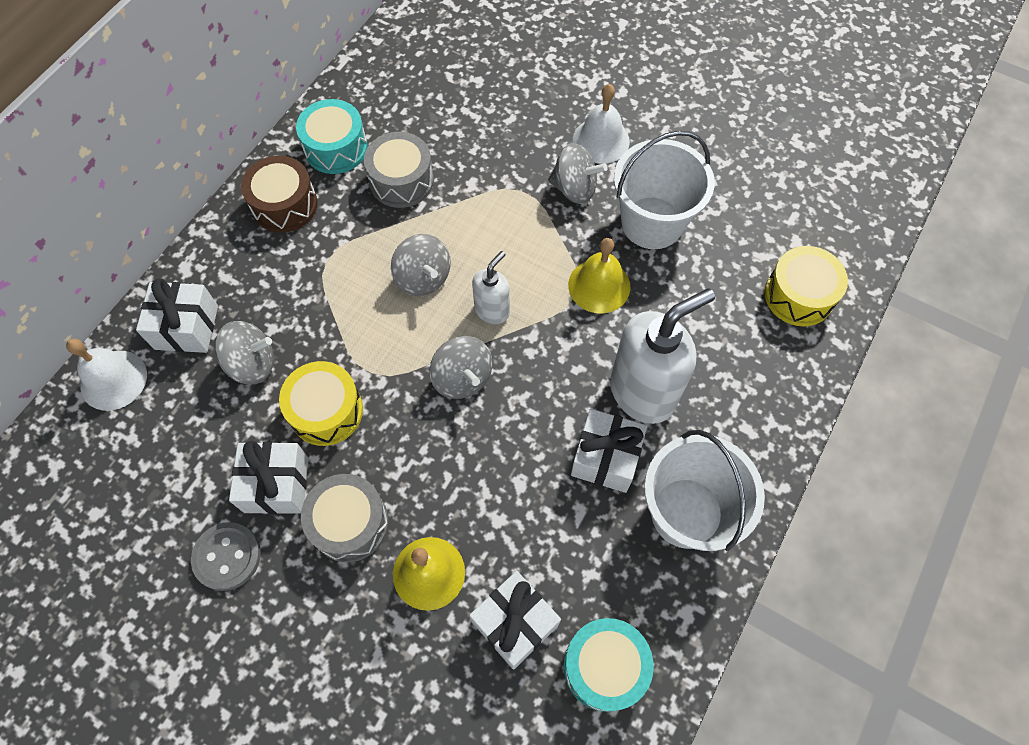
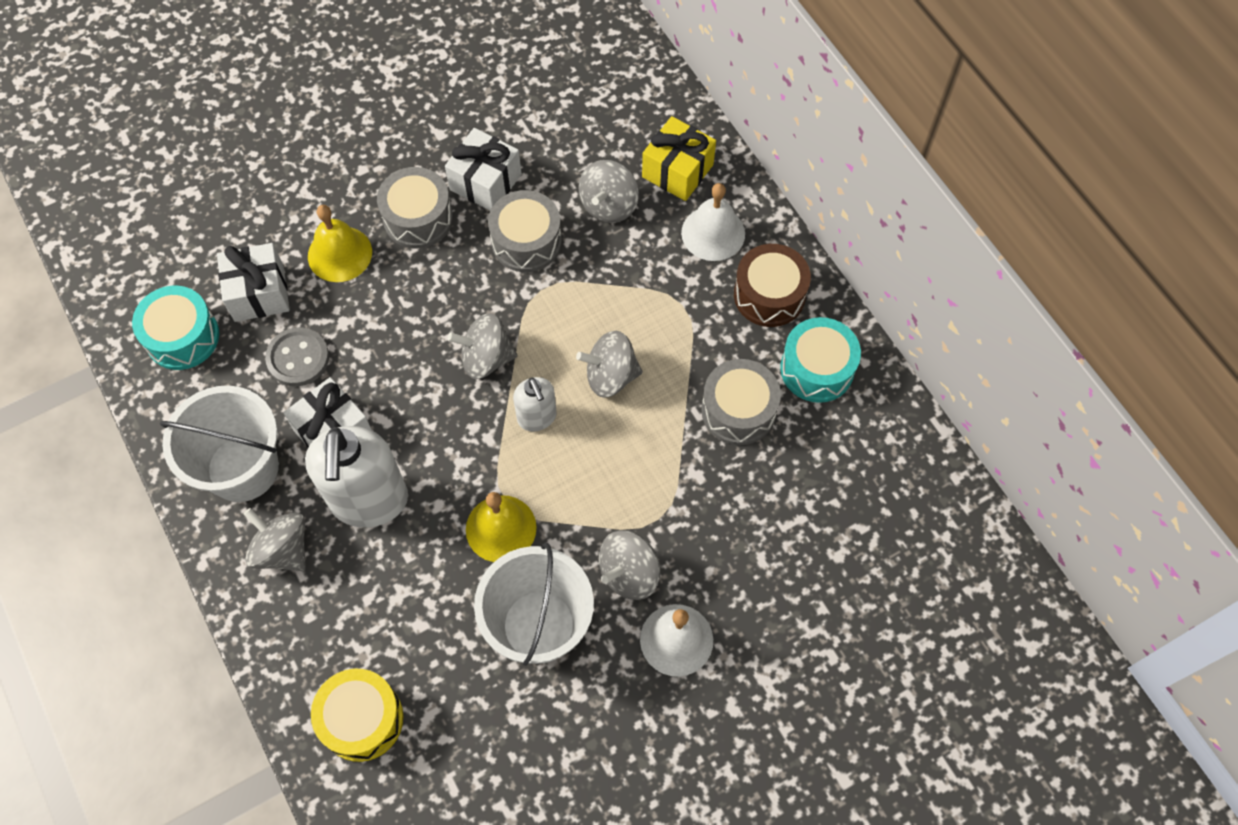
camera: 120 degrees right, 0 degrees up
(113, 380) = (658, 105): white bell -> white bell (713, 233)
(186, 327) = (677, 171): white gift -> yellow gift
(227, 557) = (450, 130): grey button -> grey button (298, 358)
(326, 411) = (526, 241): yellow drum -> grey drum
(727, 431) = (283, 549): none -> grey spinning top

